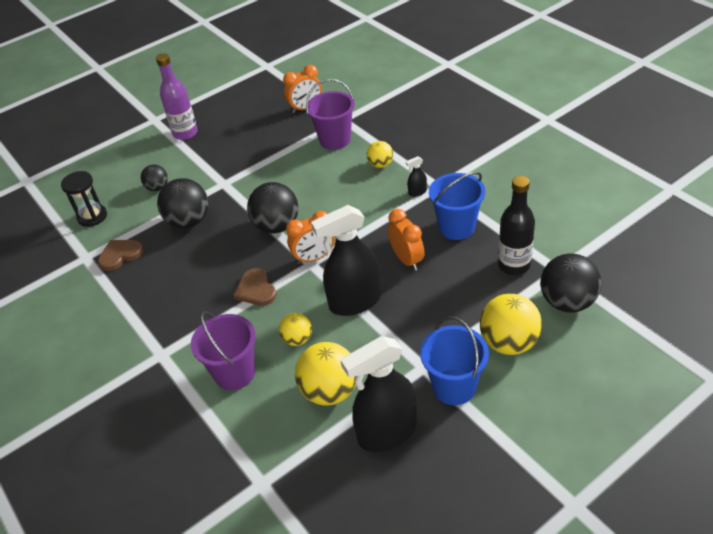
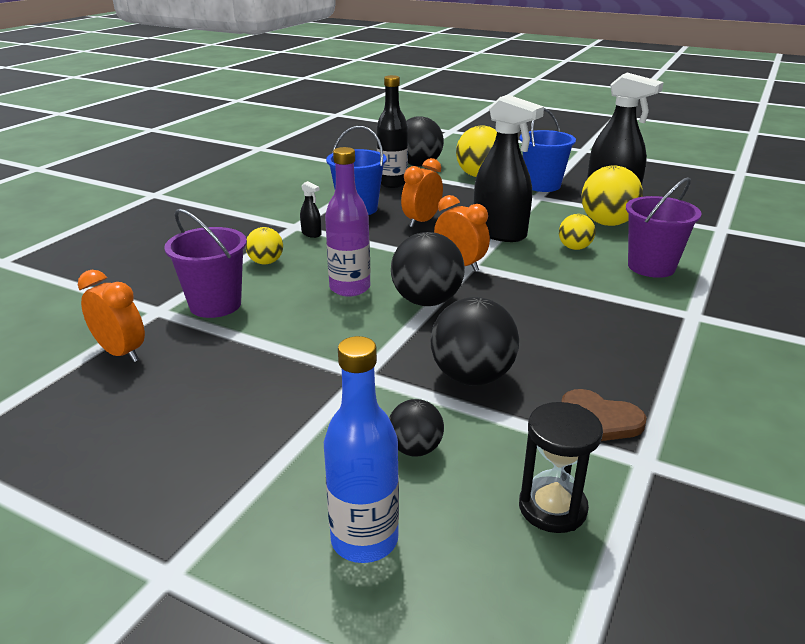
camera: 120 degrees left, 15 degrees down
(126, 164) = (364, 540): none -> blue bottle
(185, 133) = (222, 484): purple bottle -> purple bottle (350, 288)
(256, 289) = (540, 285): brown heart -> none

